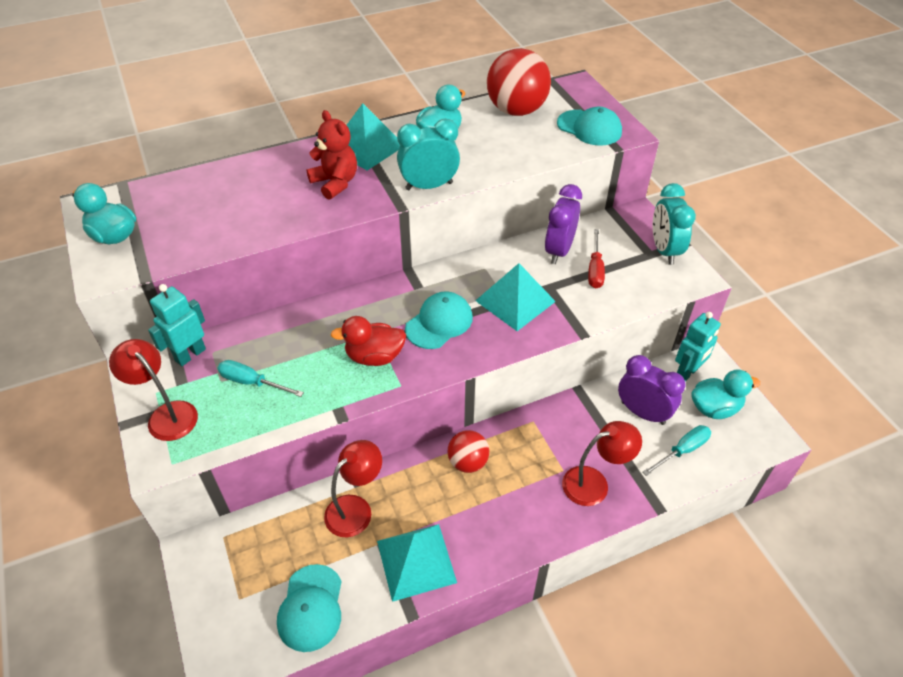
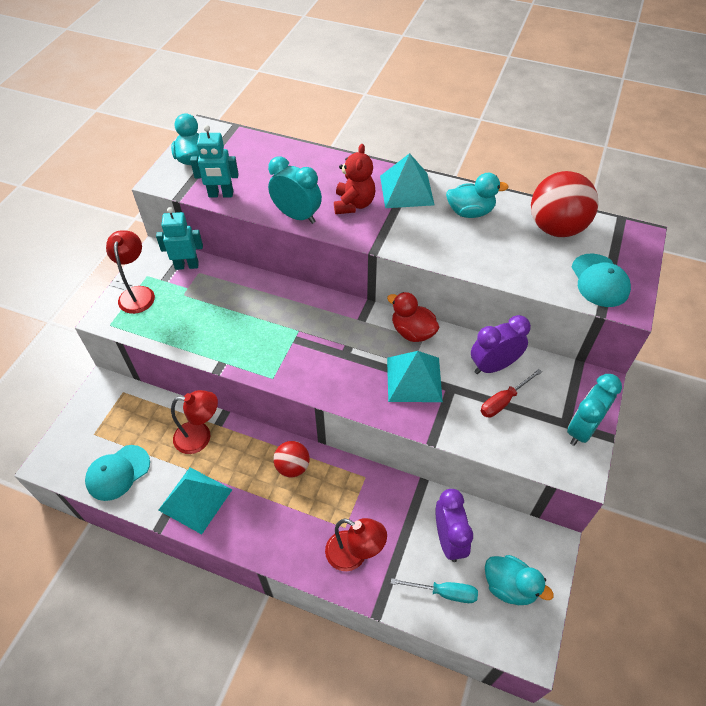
camera: 45 degrees right, 5 degrees up
(252, 382) = (197, 308): turquoise screwdriver -> none
(374, 356) = (279, 346): red duck -> red duck (412, 332)
(429, 186) = (412, 247): turquoise clock -> turquoise clock (297, 216)
(439, 323) = (345, 355): turquoise cap -> none
(687, 373) = (521, 542): turquoise robot -> turquoise robot (221, 194)

